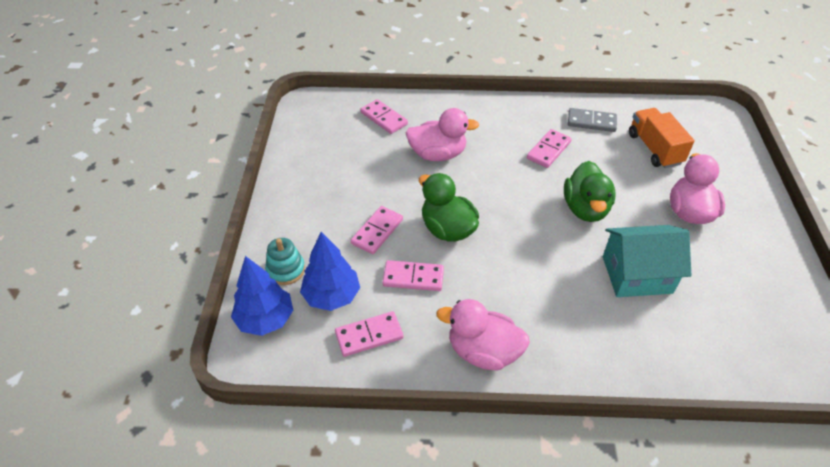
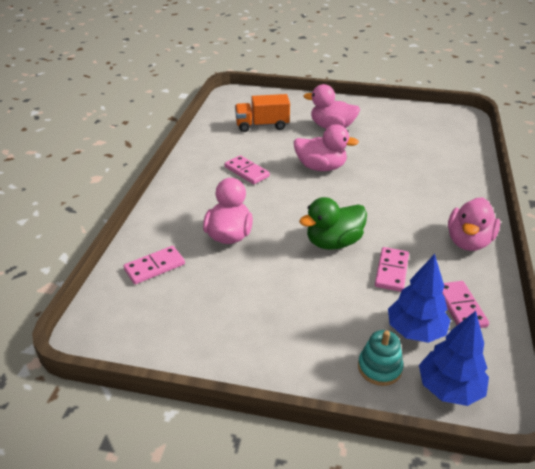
camera: 80 degrees left, 10 degrees down
(377, 232) = (331, 289): pink domino -> none
(585, 209) = (321, 167): green duck -> pink duck
(591, 122) = (219, 145): grey domino -> none
(637, 274) = (390, 159): turquoise house -> none

